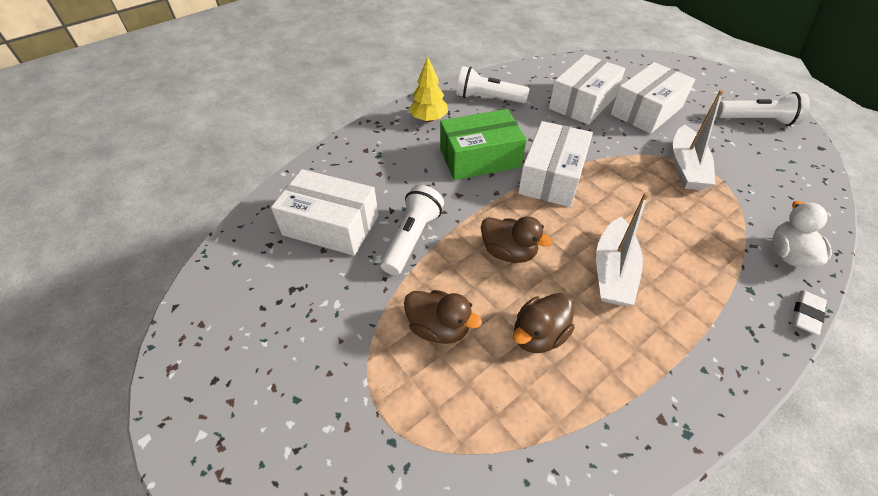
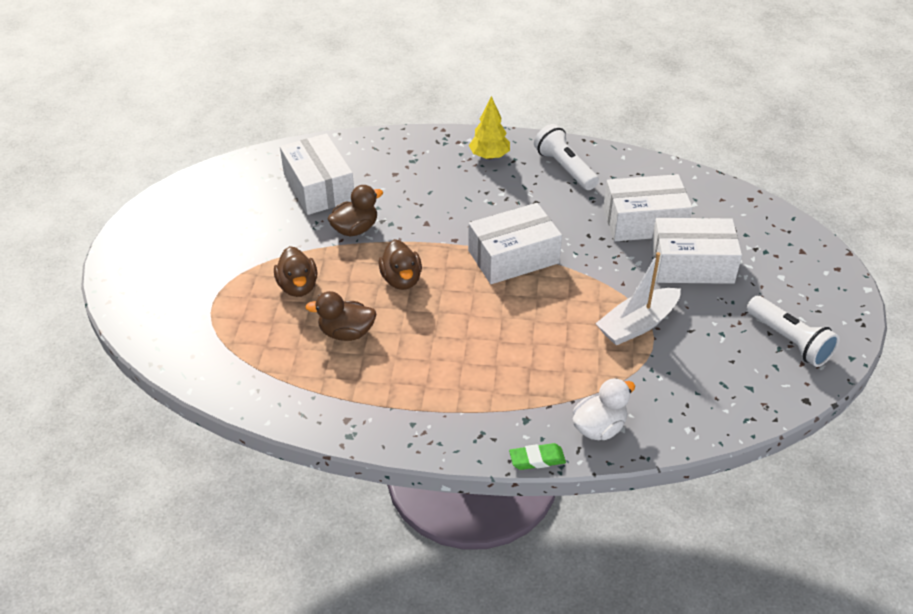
camera: 45 degrees right, 5 degrees down
(412, 238) = (355, 229): white flashlight -> brown duck
(480, 158) = (481, 209): green box -> none
(613, 271) = (450, 339): white boat -> none
(806, 314) = (537, 459): white eraser -> green eraser

